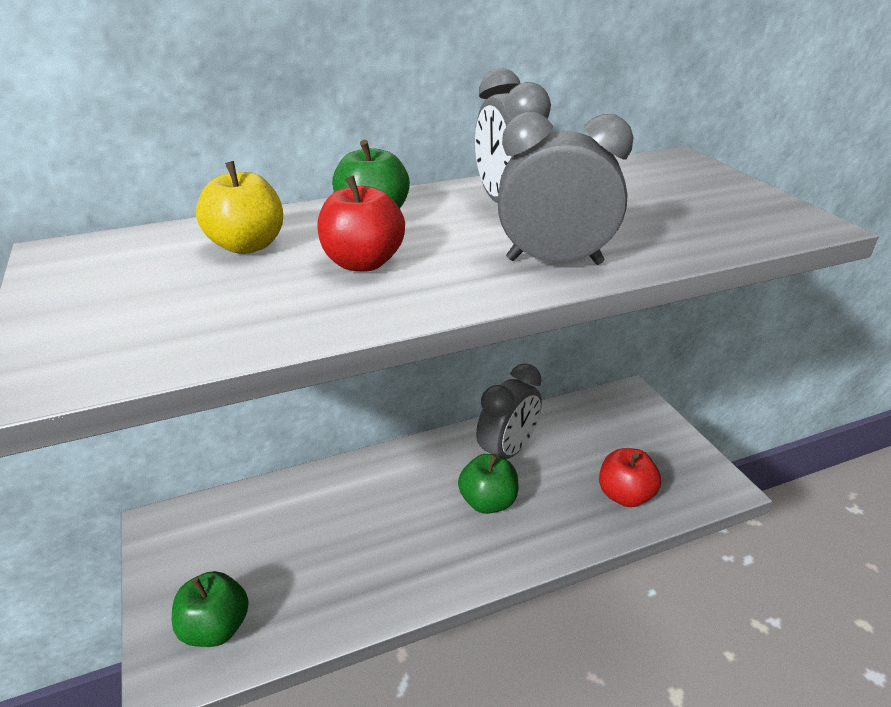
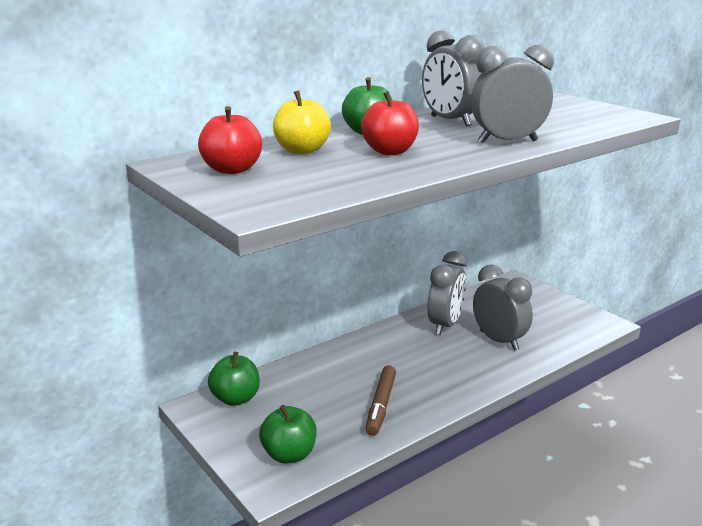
camera: 15 degrees left, 10 degrees down
(364, 570) = (381, 405): none -> brown marker
(488, 502) = (448, 355): green apple -> green apple (236, 398)
(564, 490) = (499, 340): none -> grey clock
(625, 495) = (542, 337): red apple -> red apple (232, 170)

